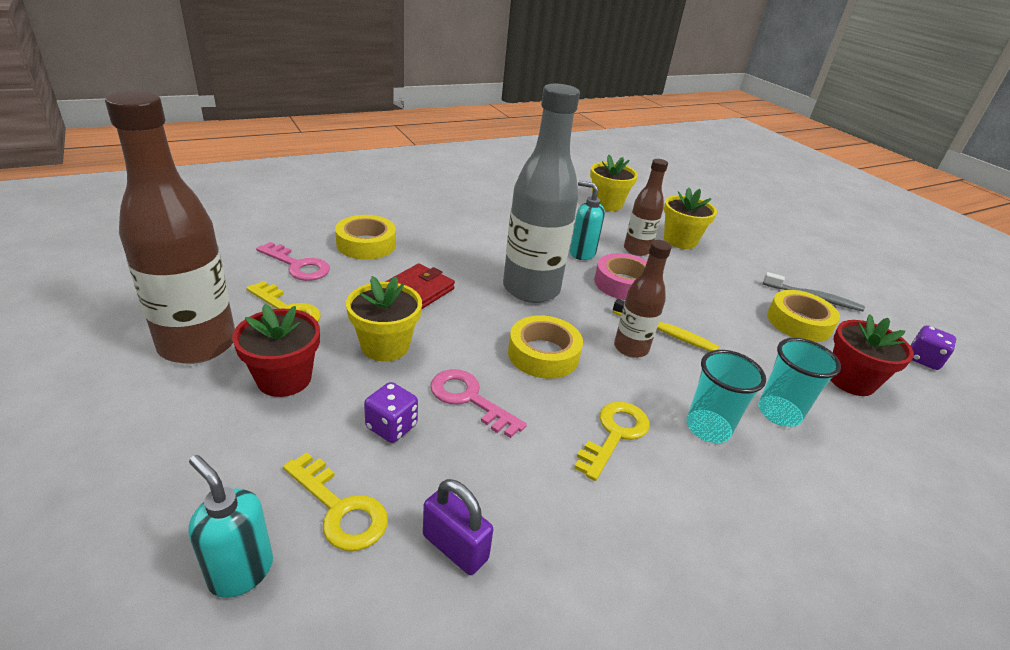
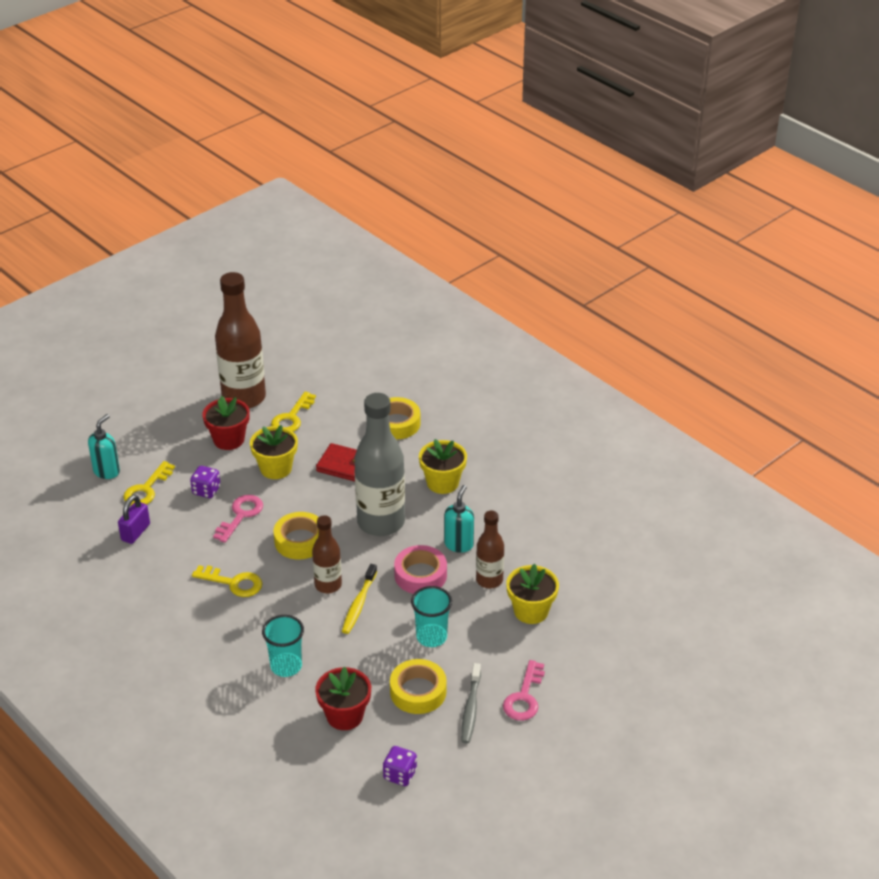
camera: 80 degrees right, 5 degrees up
(297, 265) = (347, 402): pink key -> pink key (524, 697)
(607, 204) = (580, 552): yellow flower pot -> yellow flower pot (442, 483)
(708, 428) = (256, 627): turquoise cup -> turquoise cup (431, 637)

